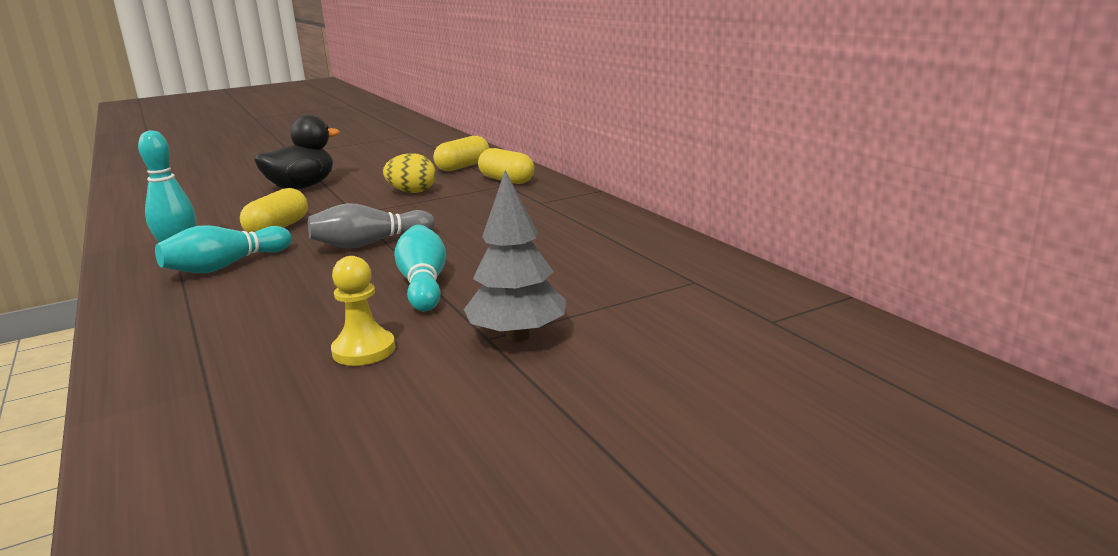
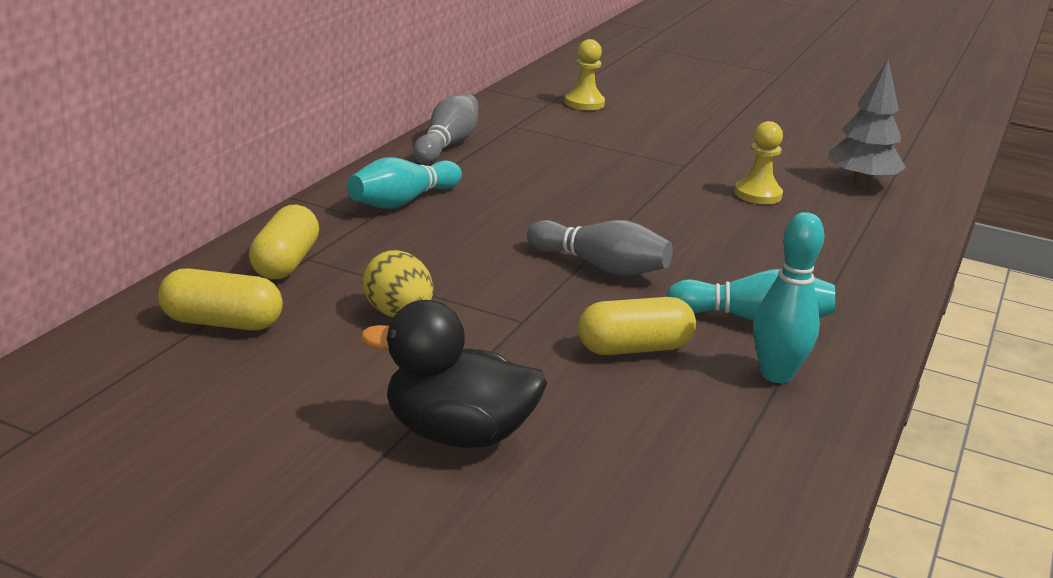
camera: 130 degrees left, 5 degrees up
(424, 284) = (646, 208): turquoise bowling pin -> turquoise bowling pin (402, 201)
(517, 336) = (669, 157): grey tree -> grey tree (861, 182)
(659, 243) = (447, 145): none -> grey bowling pin
(758, 343) = (584, 103): none -> yellow pawn

